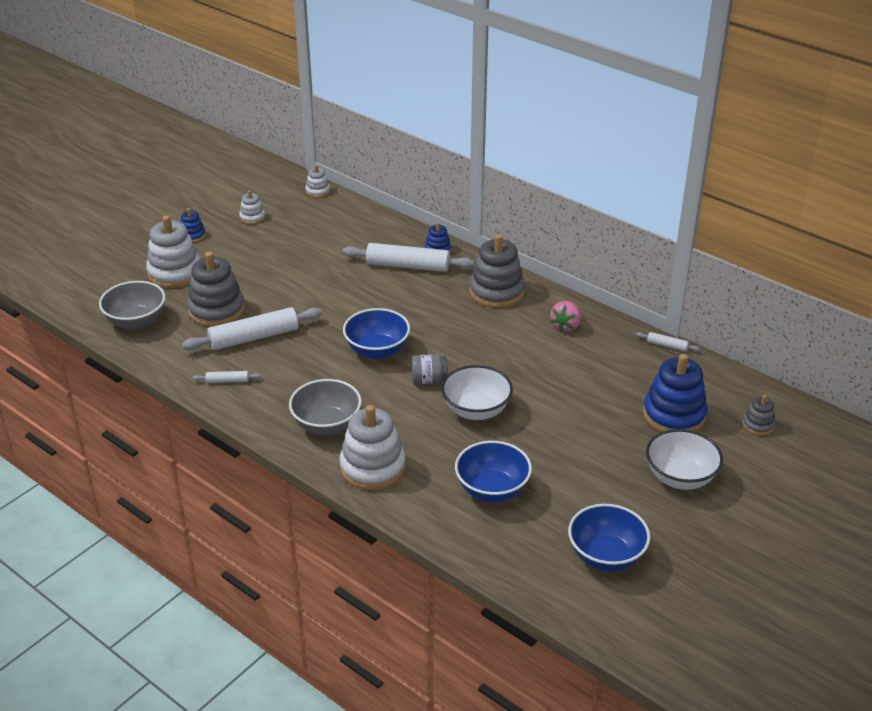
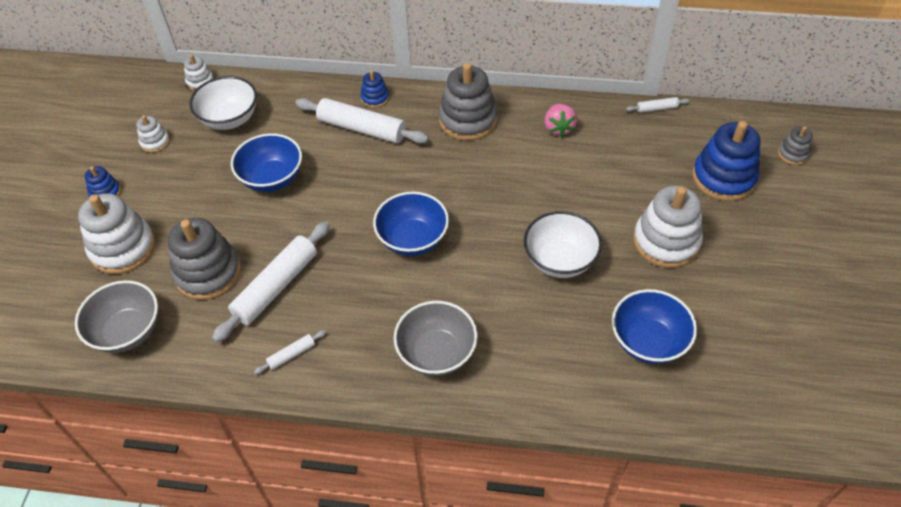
camera: 30 degrees left, 15 degrees up
(372, 467) = (522, 379): white stacking toy -> white stacking toy (666, 242)
(408, 266) = (362, 129): white rolling pin -> white rolling pin turned 45 degrees clockwise
(429, 380) = (489, 248): grey jar -> none
(606, 556) = (799, 358): blue bowl -> blue bowl (272, 179)
(680, 477) = (783, 240): white bowl -> white bowl (230, 119)

